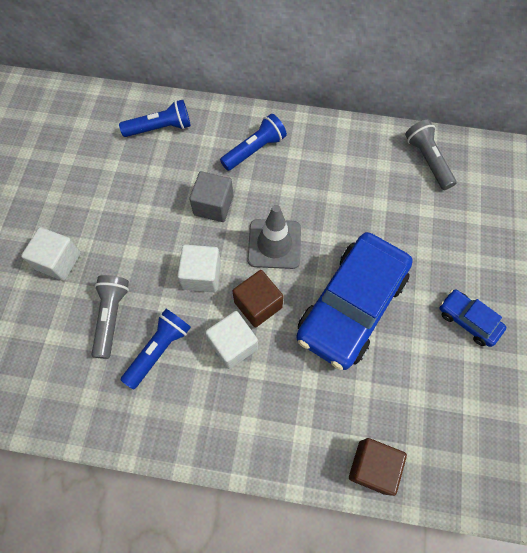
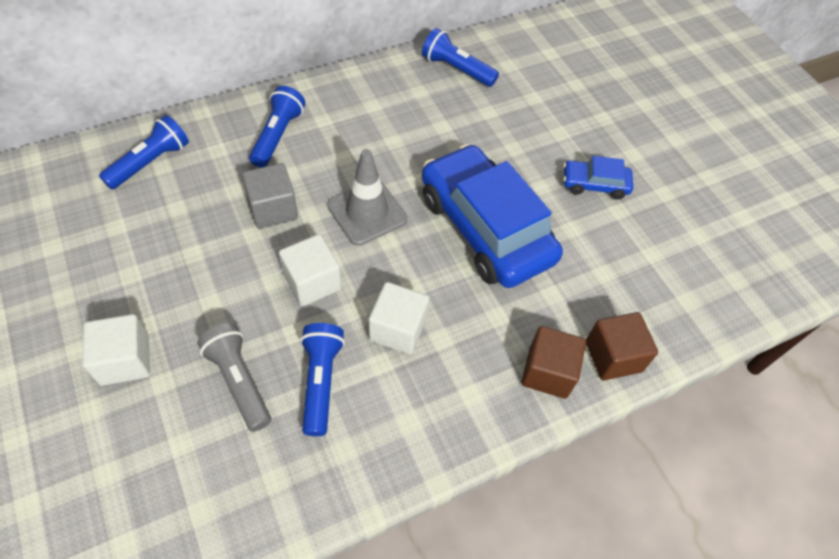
camera: 40 degrees left, 10 degrees down
(258, 304) = (394, 277): brown cube -> brown cube (548, 372)
(351, 306) = (485, 228): blue car -> blue car turned 150 degrees clockwise
(427, 160) = (456, 69): grey flashlight -> blue flashlight

